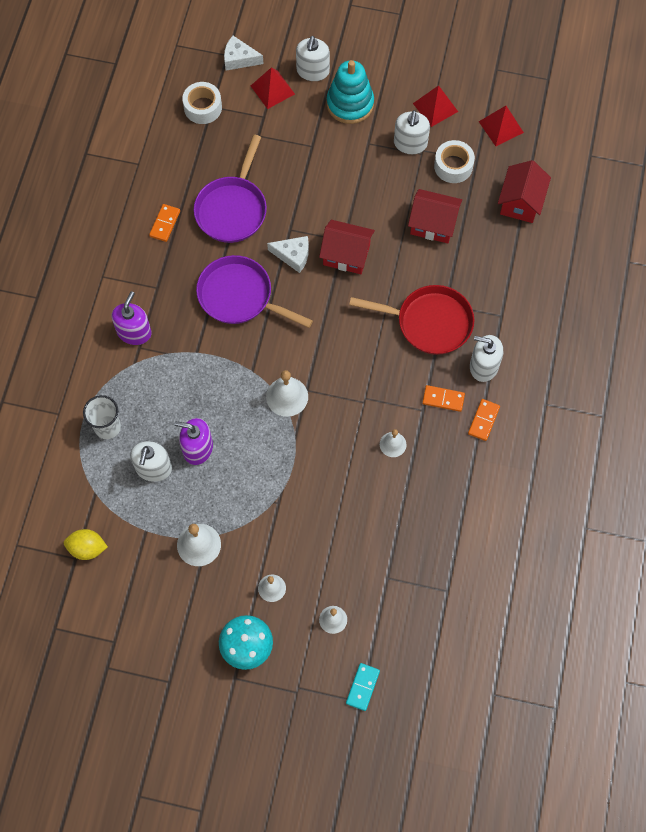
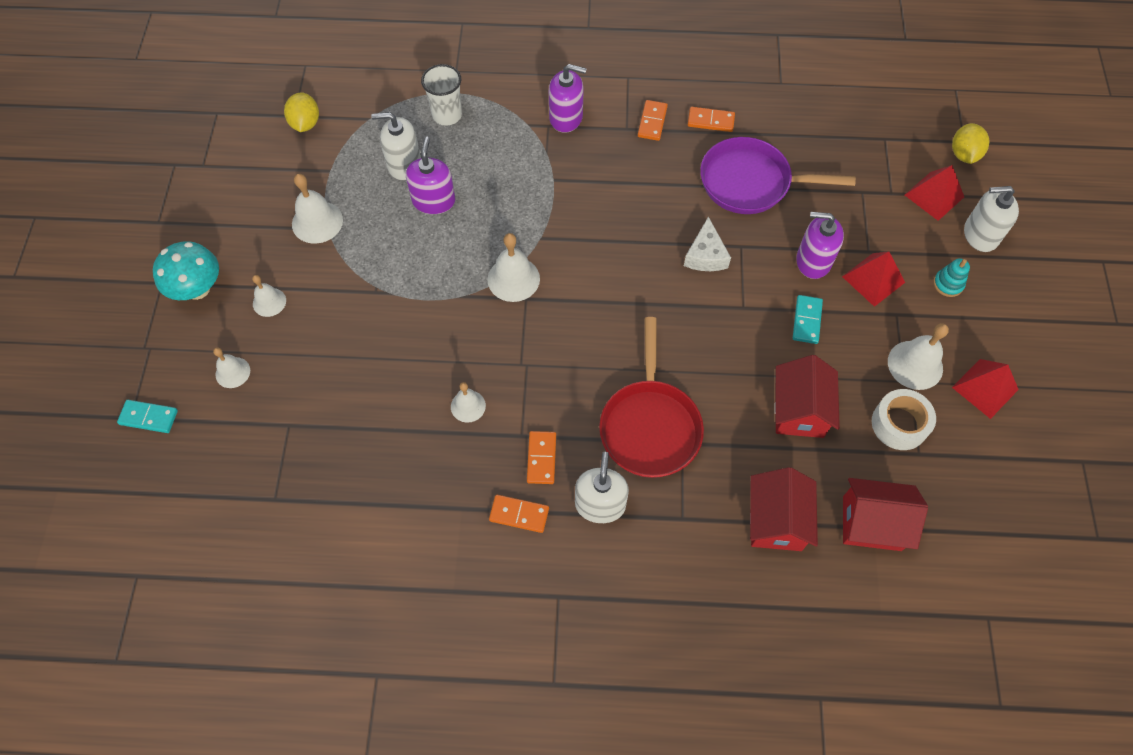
camera: 80 degrees right, 5 degrees down
(155, 267) = (652, 122): none -> orange domino
(203, 107) = (879, 130): white tape -> none
(239, 59) = (964, 154): white cheese -> yellow lemon
(240, 296) = (635, 209): purple pan -> none
(313, 184) = (813, 261): none -> purple soap dispenser
(346, 255) = (723, 313): red house -> red house (776, 521)
(350, 104) = (948, 284): turquoise stacking toy -> turquoise stacking toy, size x0.47
(363, 201) = (807, 320): none -> turquoise domino
(410, 143) = (915, 365): white soap dispenser -> white bell
(501, 127) = (987, 480): red pyramid -> red pyramid (873, 279)

